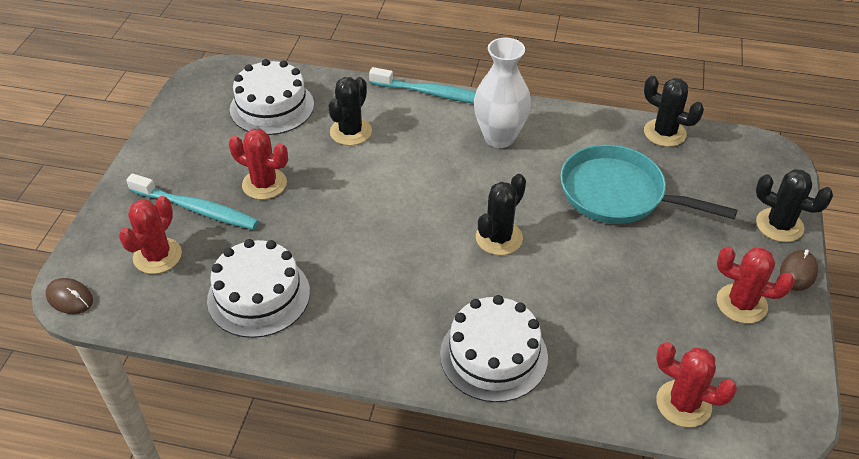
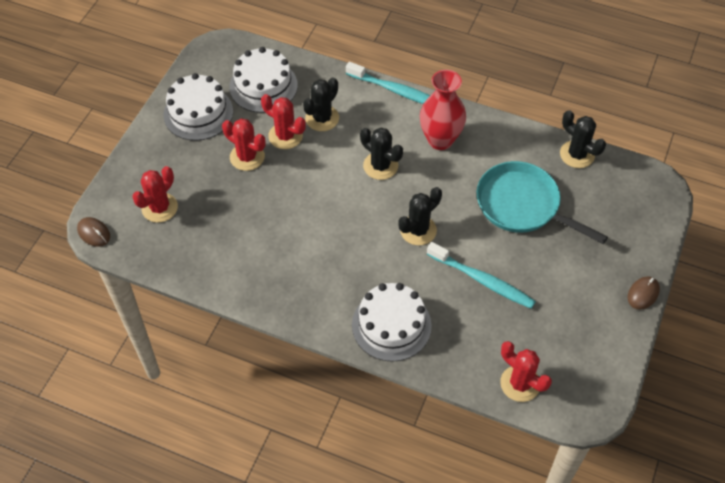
camera: 10 degrees right, 10 degrees up
(196, 209) = (193, 171): turquoise toothbrush -> turquoise toothbrush (482, 280)
(258, 296) = (229, 252): white cake -> white cake (198, 113)
(499, 137) = (440, 140): white vase -> red vase
(741, 304) = (589, 313): red cactus -> red cactus (285, 136)
(779, 225) = (643, 251): black cactus -> black cactus (380, 166)

